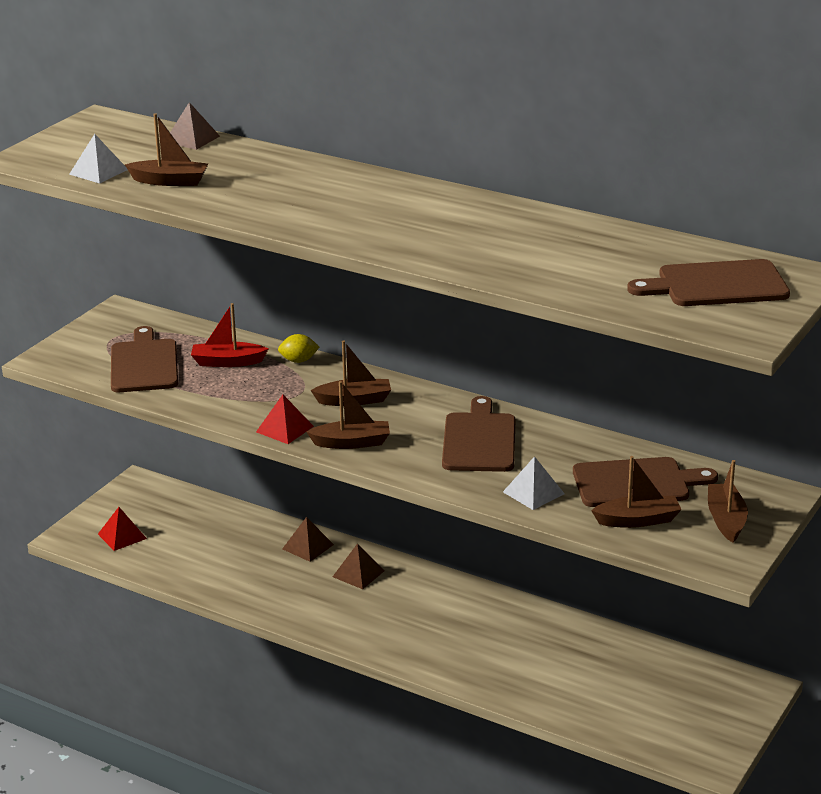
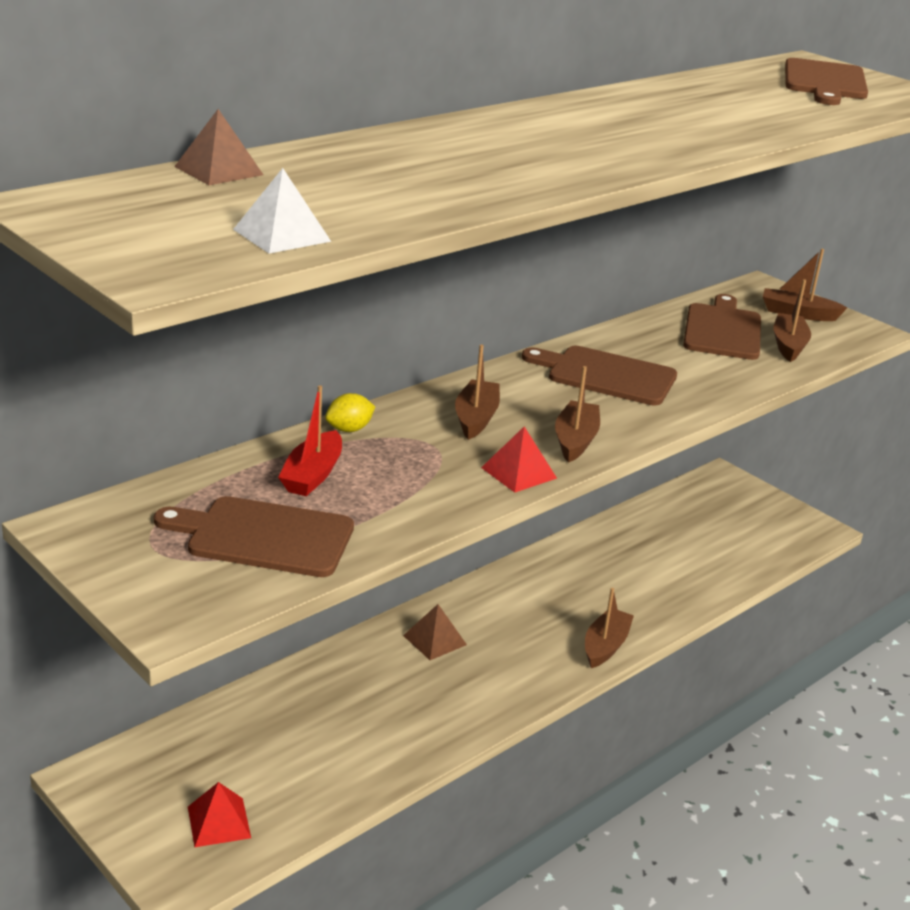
camera: 75 degrees left, 0 degrees up
(170, 181) = (370, 204): brown boat -> brown boat (605, 646)
(298, 360) = (349, 429): yellow lemon -> yellow lemon turned 45 degrees clockwise
(308, 546) = (356, 663): brown pyramid -> none
(533, 492) = (723, 375): white pyramid -> none

